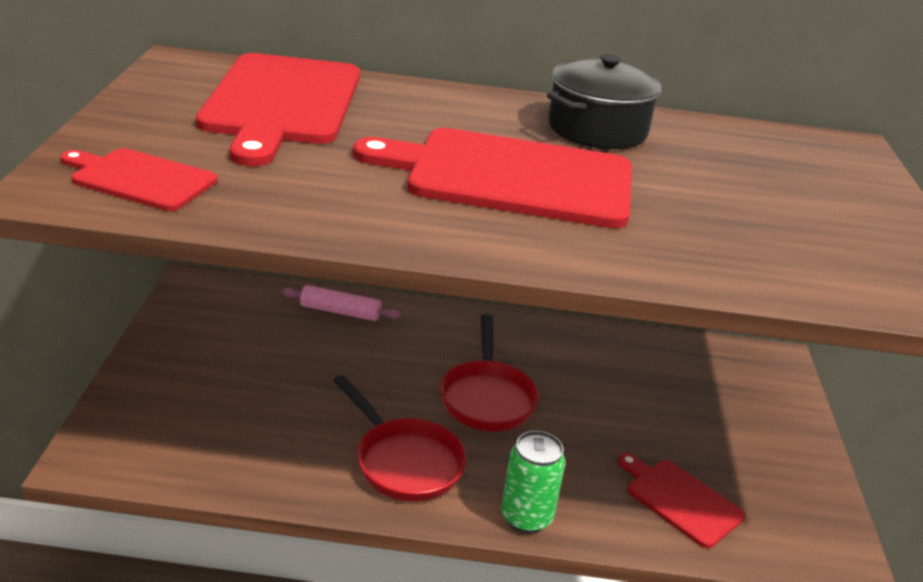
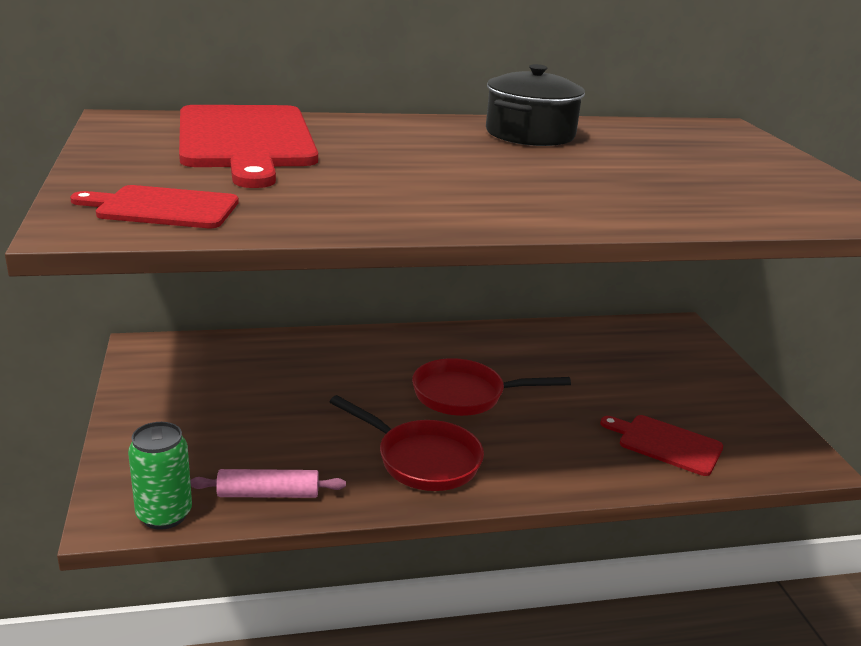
camera: 15 degrees left, 5 degrees down
(340, 312) = (297, 349): pink rolling pin -> pink rolling pin (268, 494)
(487, 397) = (465, 395): red pan -> red pan turned 105 degrees clockwise
(511, 177) = (491, 172): red cutting board -> none
(526, 517) = (551, 483): green can -> green can (164, 515)

